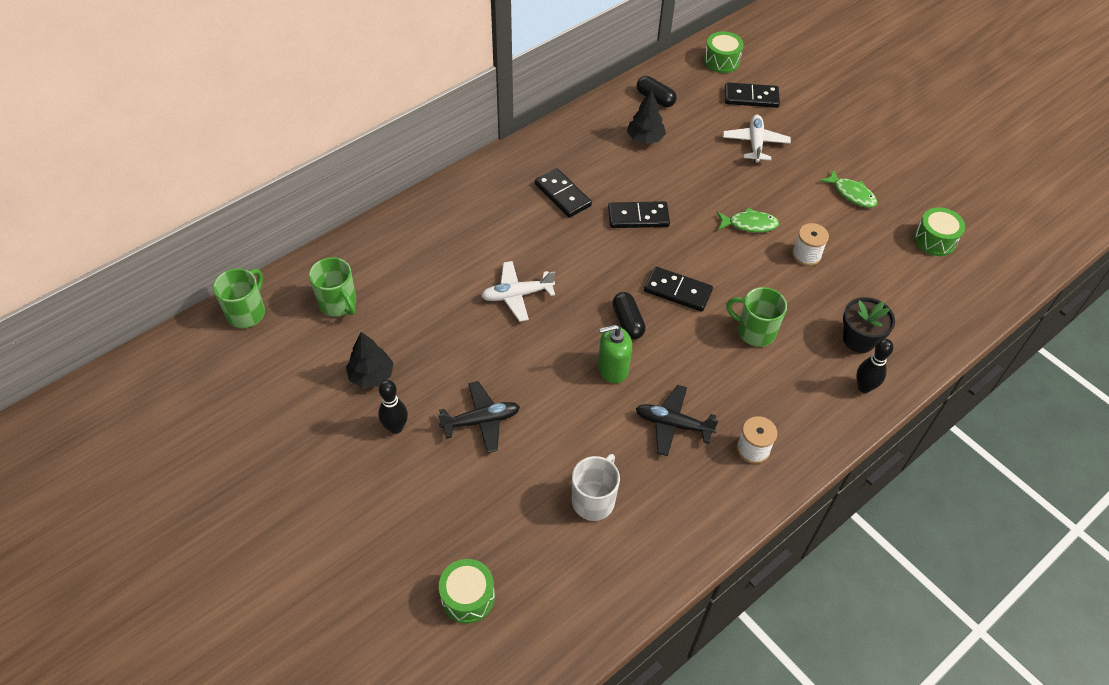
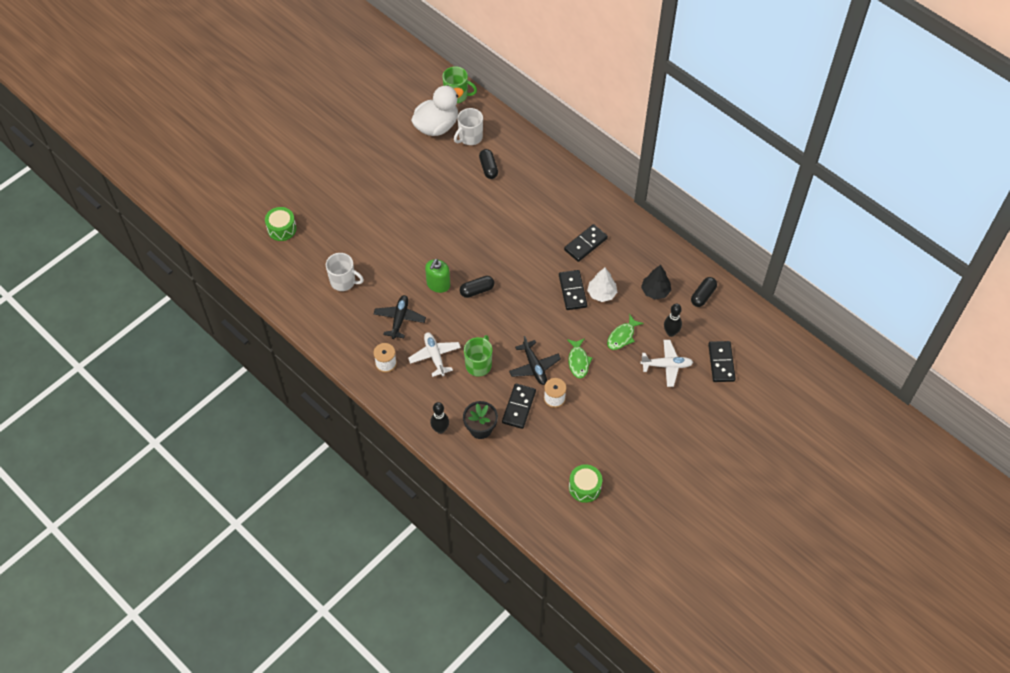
camera: 85 degrees right, 5 degrees up
(302, 344) = (437, 126): none -> white duck
(338, 304) = (470, 137): green mug -> white mug
(371, 376) = (418, 163): black tree -> none
(396, 427) = (383, 180): black bowling pin -> black bowling pin (671, 332)
(405, 287) = (488, 168): none -> black capsule
(481, 421) = (392, 221): black plane -> black plane (534, 367)
(517, 295) = (490, 227): white plane -> white plane (435, 356)
(613, 368) = (438, 284): green soap dispenser -> green soap dispenser turned 135 degrees counterclockwise
(644, 189) = (601, 293): none -> white tree
(677, 291) = (507, 318): black domino -> black domino (518, 407)
(721, 61) = (762, 341): green drum -> none
(851, 194) = (624, 431): green fish -> green fish (622, 336)

